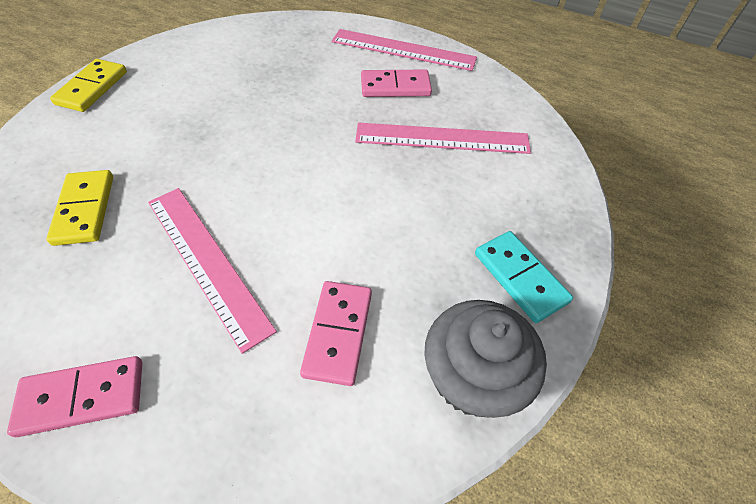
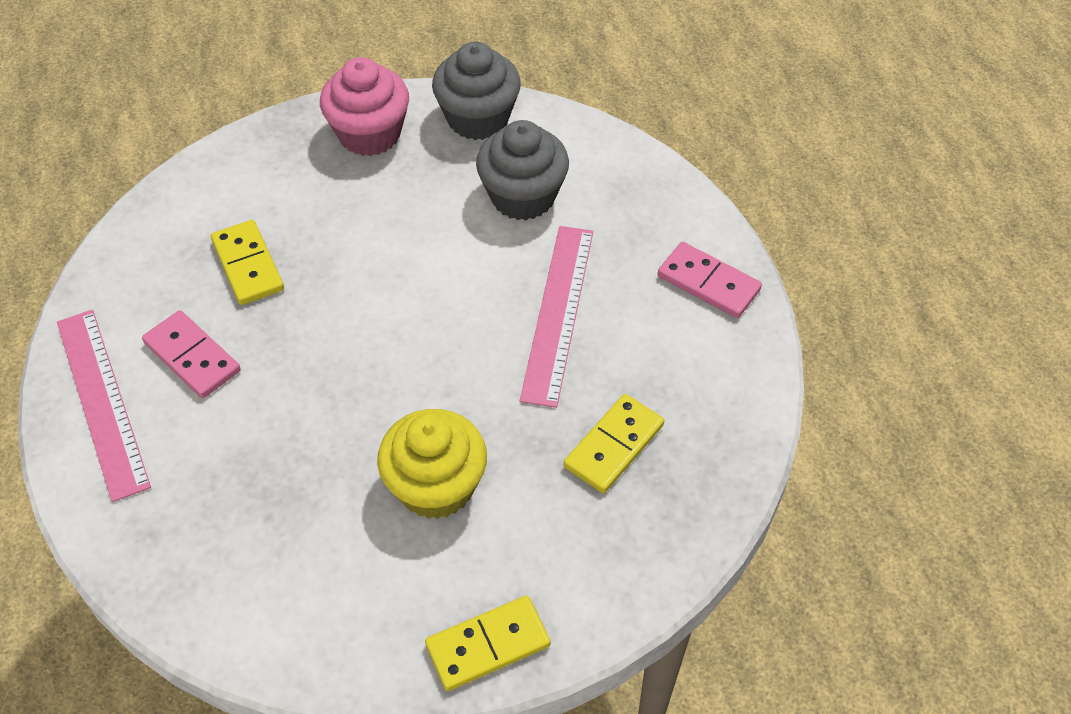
camera: 130 degrees left, 0 degrees up
(189, 122) = (436, 486): none -> yellow cupcake
(338, 333) = (523, 196): pink domino -> grey cupcake
(442, 139) = (248, 265): pink ruler -> yellow domino
(520, 277) = (369, 134): turquoise domino -> pink cupcake

